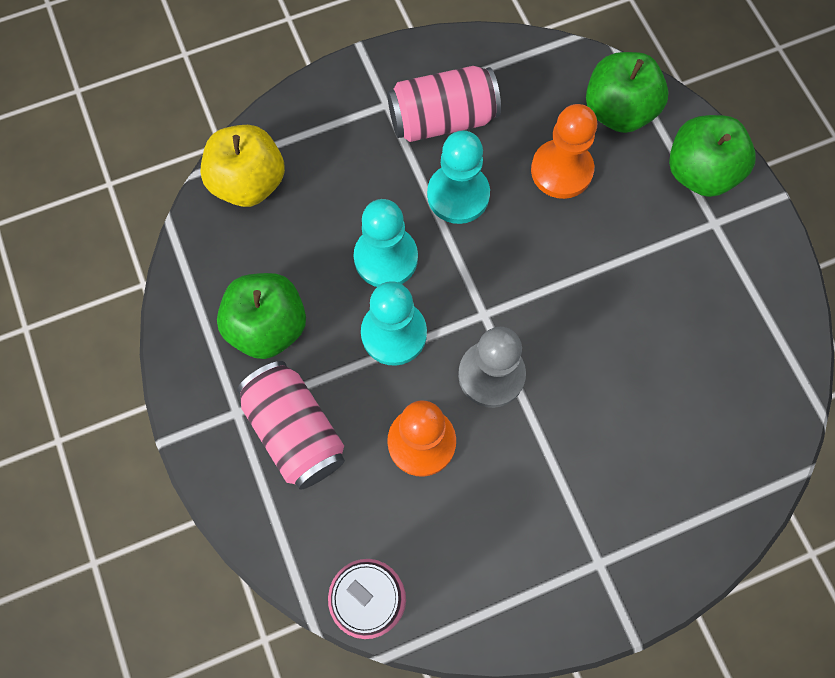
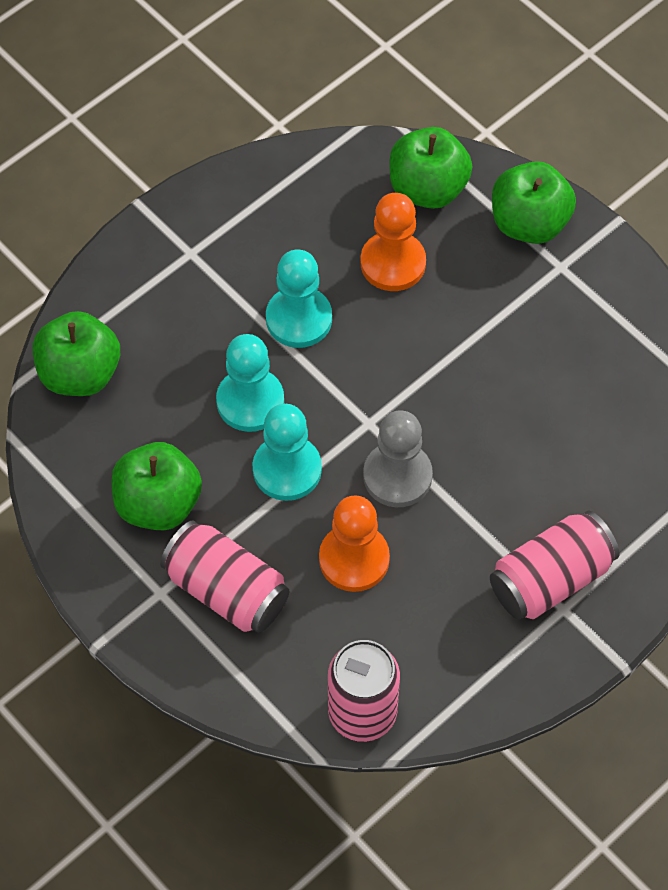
camera: 20 degrees left, 10 degrees down
(249, 182) = (80, 373): yellow apple -> green apple
(442, 119) = (254, 250): pink can -> pink can (550, 579)

